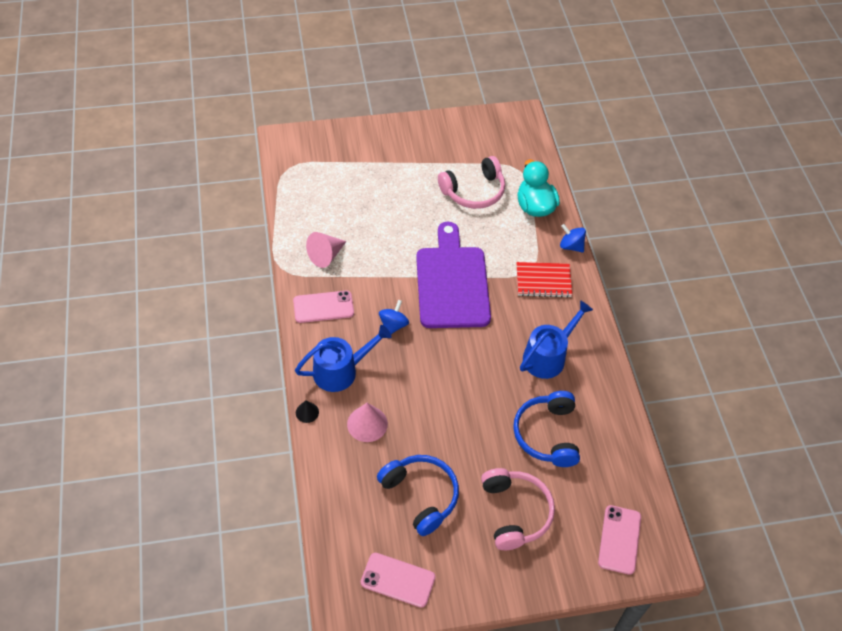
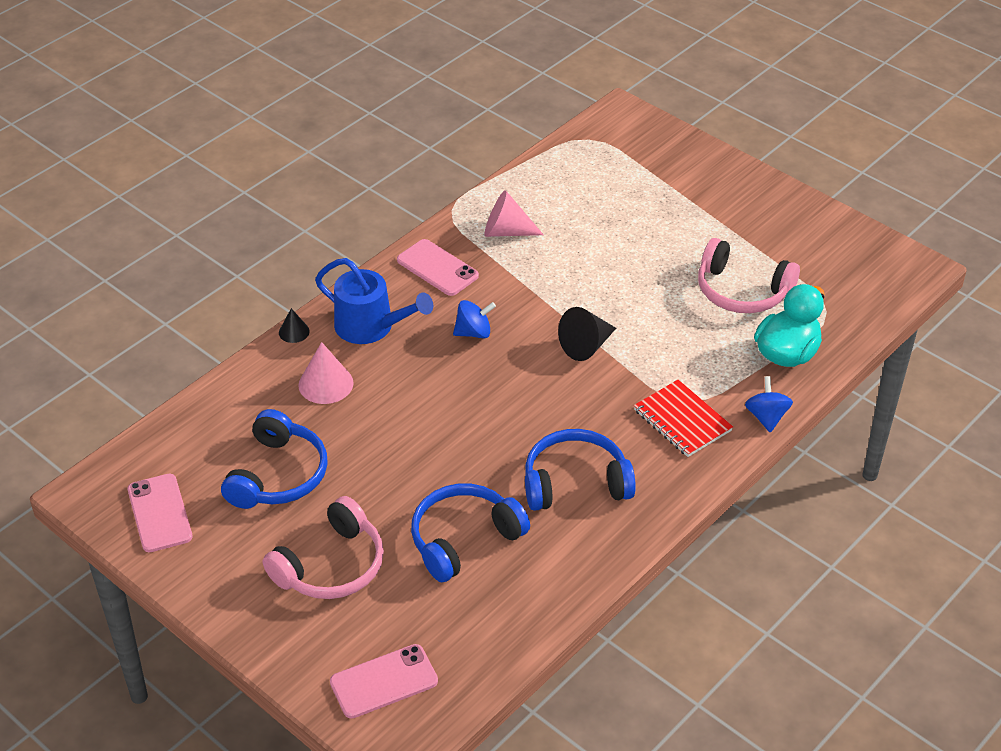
camera: 55 degrees right, 10 degrees down
(452, 282) = (586, 346): purple cutting board -> black cone
(547, 356) = (575, 482): blue watering can -> blue headphones

